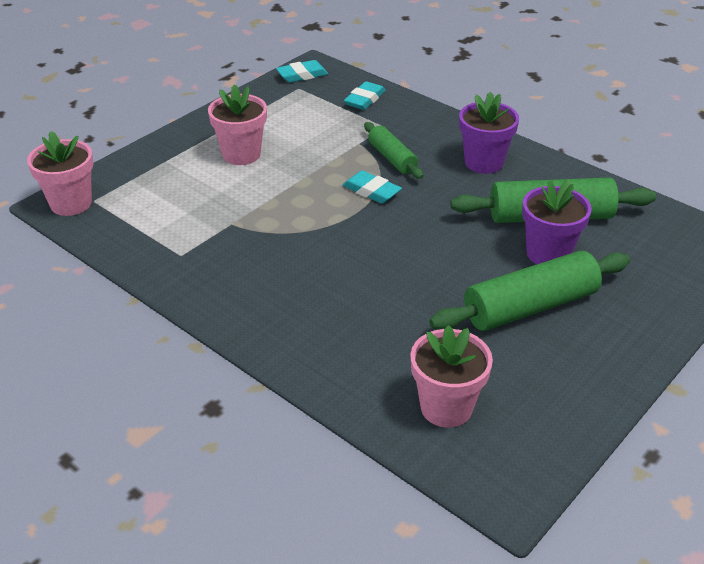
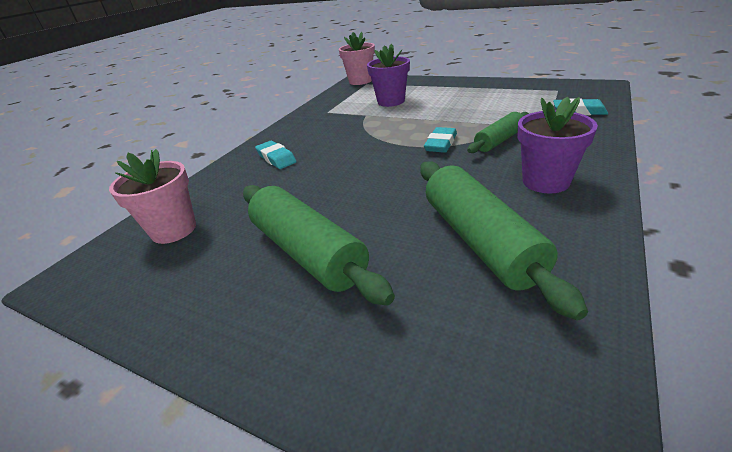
camera: 80 degrees right, 5 degrees down
(241, 154) = (446, 98): pink flower pot -> none
(302, 75) = (579, 86): turquoise eraser -> turquoise eraser (276, 158)
(548, 254) = (405, 250): purple flower pot -> purple flower pot (391, 101)

